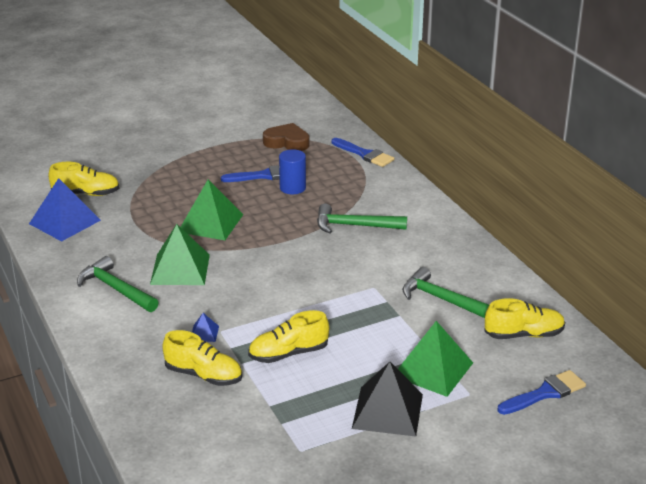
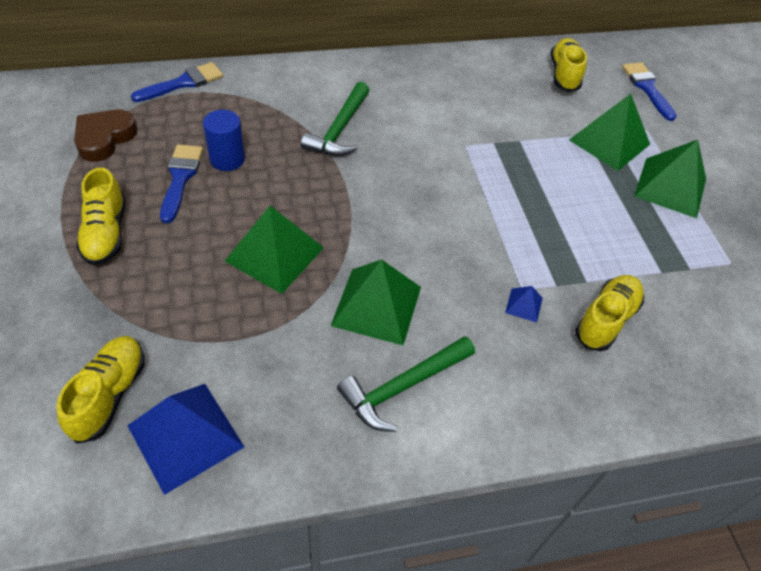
camera: 80 degrees left, 20 degrees up
(288, 353) = (573, 238): yellow shoe -> yellow shoe (106, 233)
(387, 411) = (670, 187): black pyramid -> green pyramid
(443, 300) = (500, 105): green hammer -> none

